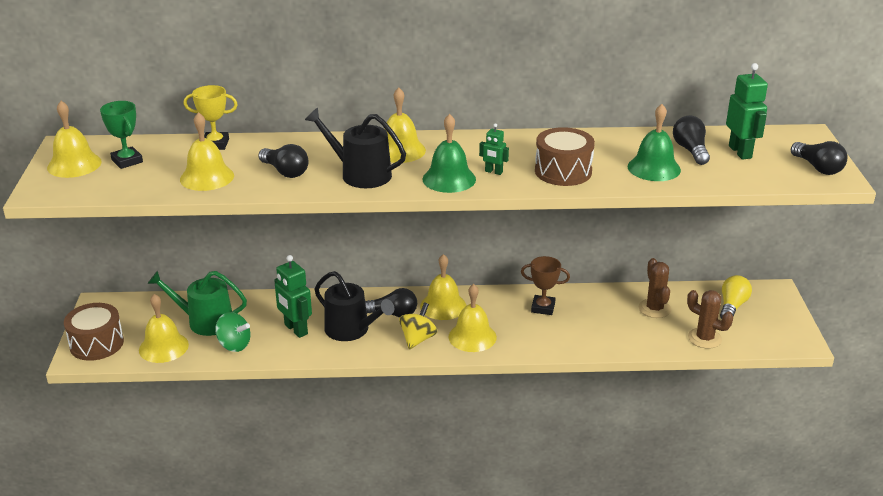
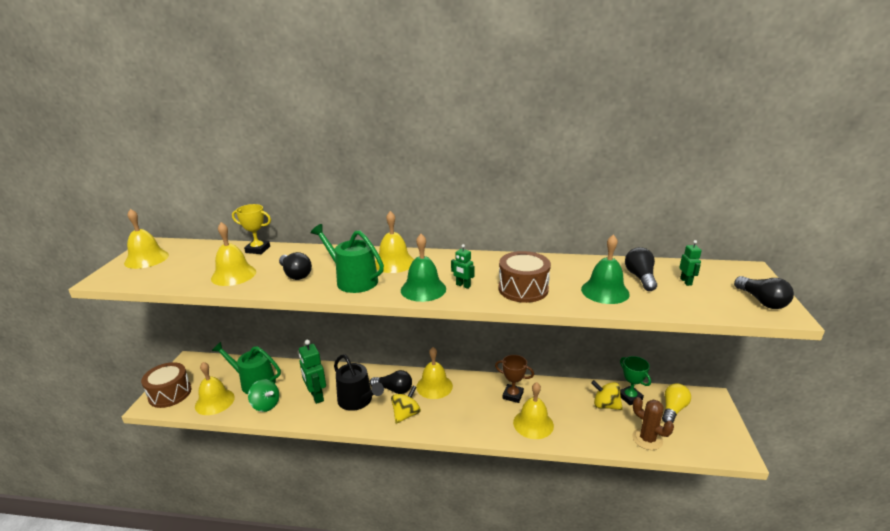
camera: 10 degrees right, 5 degrees down
(127, 161) = (185, 258): green trophy -> green trophy (630, 397)
(360, 174) = (353, 280): black watering can -> green watering can
(472, 337) = (450, 417): yellow bell -> yellow bell (533, 424)
(654, 309) = (605, 405): brown cactus -> yellow spinning top
(740, 152) = (686, 282): green robot -> green robot, size x0.55

